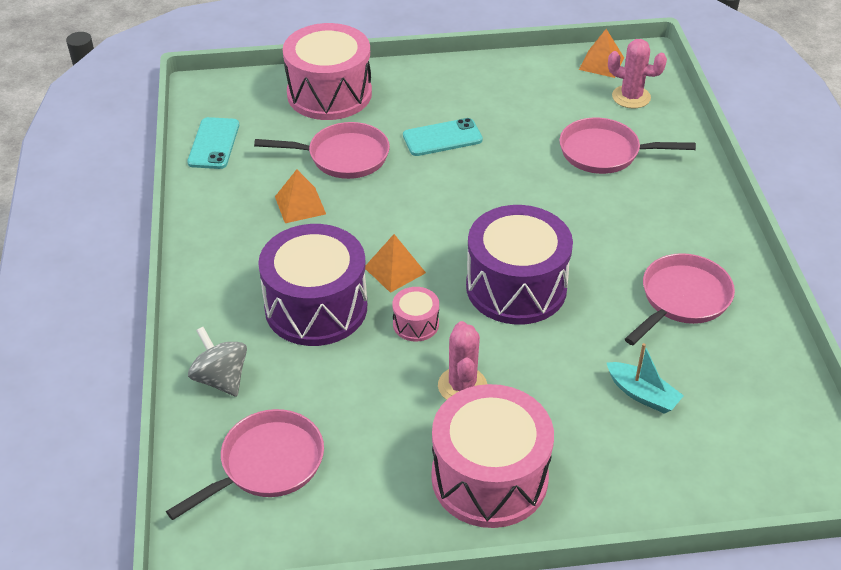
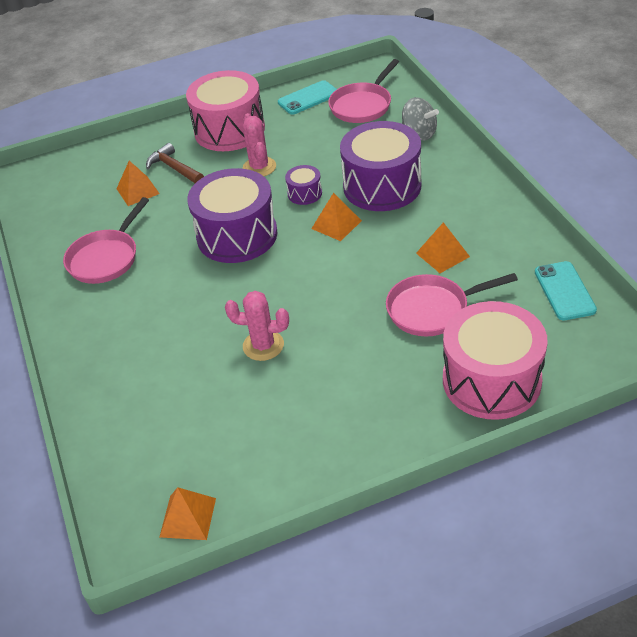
camera: 170 degrees right, 0 degrees up
(415, 324) = (304, 193): pink drum -> purple drum
(442, 138) = (345, 356): turquoise phone -> turquoise phone (308, 98)
(586, 422) = (174, 168): none -> brown hammer
(604, 152) = (175, 381): pink pan -> none
(631, 97) = (149, 468): pink cactus -> pink cactus (263, 345)
(642, 394) = (137, 191): turquoise boat -> orange pyramid

